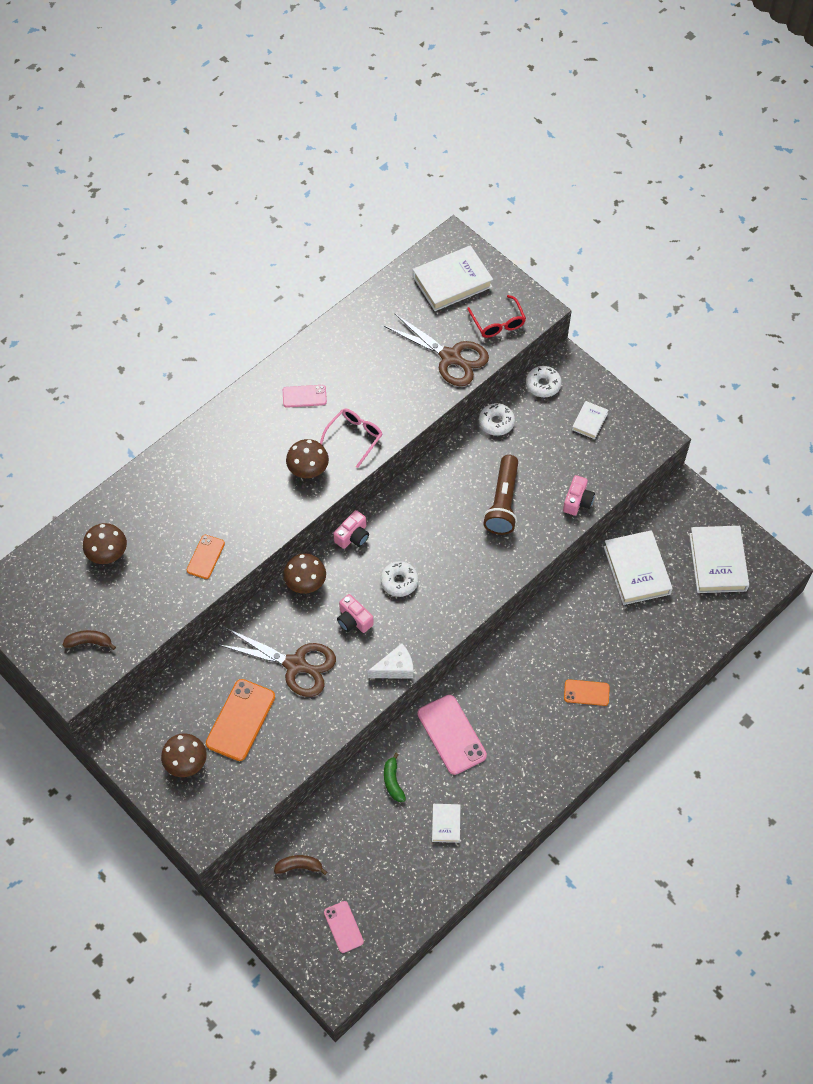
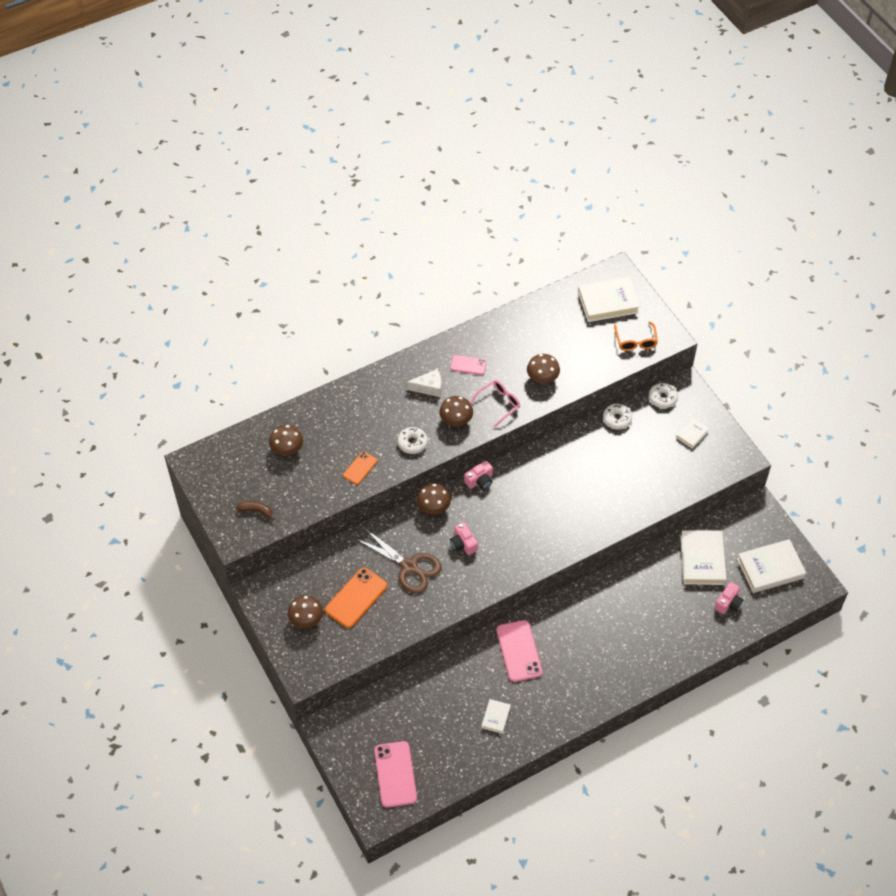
camera: 15 degrees right, 5 degrees down
(299, 866) = (374, 721): brown banana -> none
(343, 927) = (395, 774): pink phone -> pink phone, size x1.72
(393, 781) = (463, 675): green banana -> none
(395, 668) = (485, 587): white cheese -> white cheese (429, 387)
(399, 393) = (542, 378): none -> brown mushroom
(399, 581) = (506, 523): white donut -> white donut (412, 443)
(451, 357) = (591, 360): brown scissors -> none
(498, 323) = (635, 341): red glasses -> orange glasses
(503, 502) = (605, 481): brown flashlight -> none
(577, 501) = (665, 493): pink camera -> pink camera (728, 603)
(586, 693) = (635, 644): orange phone -> none
(717, 562) = (770, 568): white book -> white book turned 60 degrees clockwise

